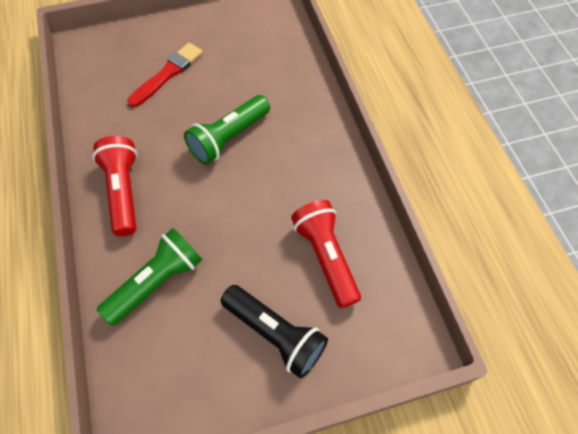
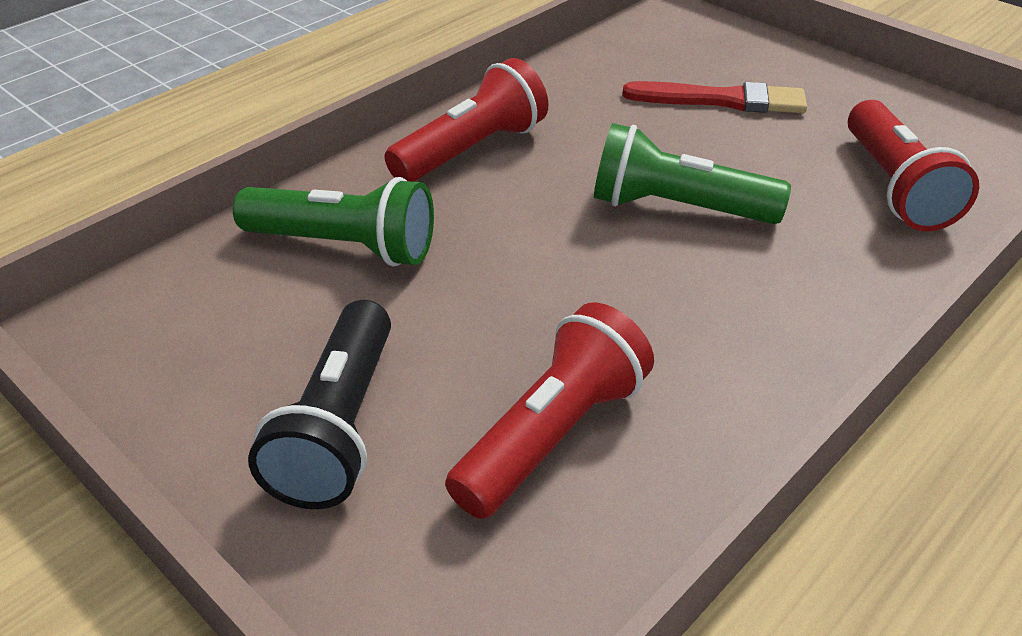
camera: 60 degrees right, 20 degrees down
(271, 60) = (895, 187): none -> red flashlight

